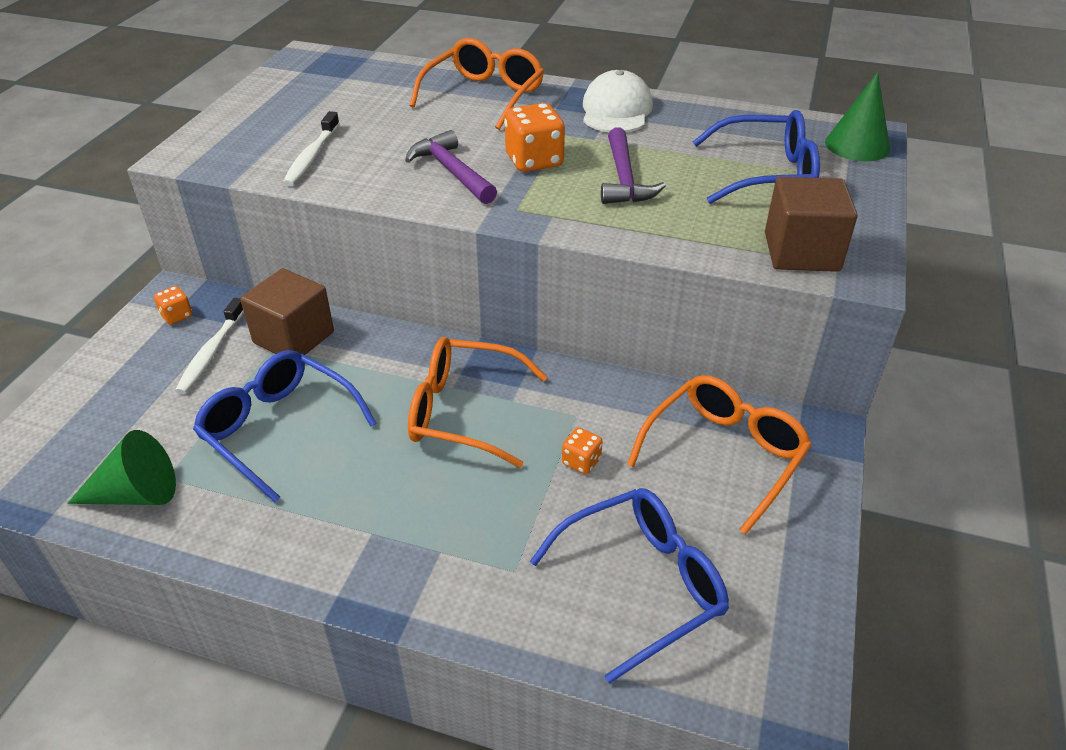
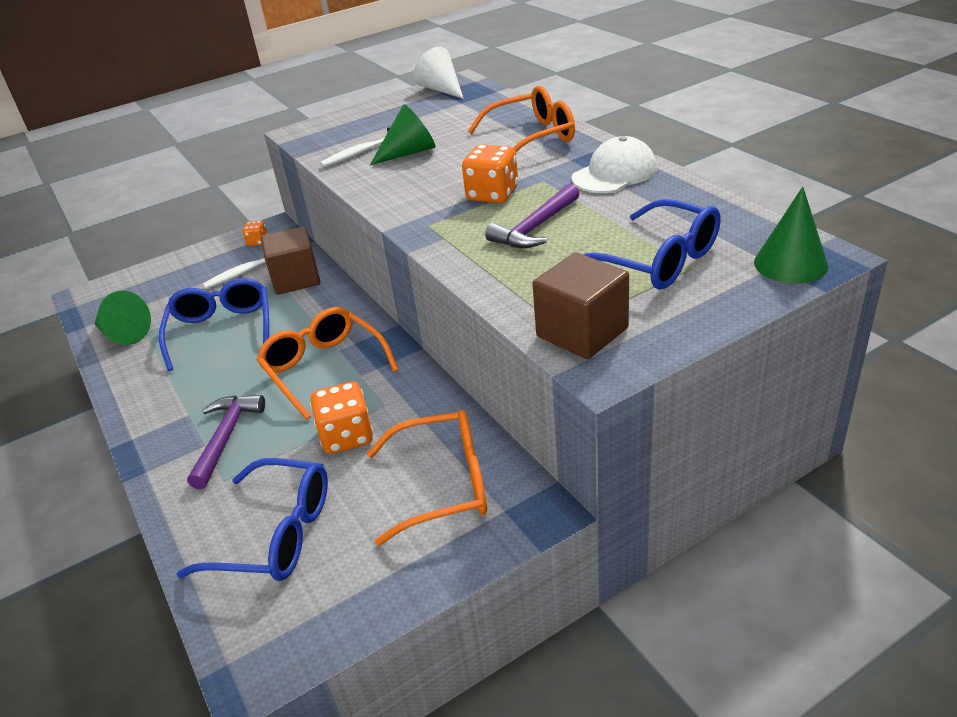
camera: 45 degrees right, 5 degrees down
(299, 68) = (441, 89): none -> white cone
(372, 143) = (409, 153): none -> green cone
(452, 171) = (427, 186): purple hammer -> purple hammer (226, 438)
(581, 461) = (347, 436): orange dice -> orange dice, size x1.85

